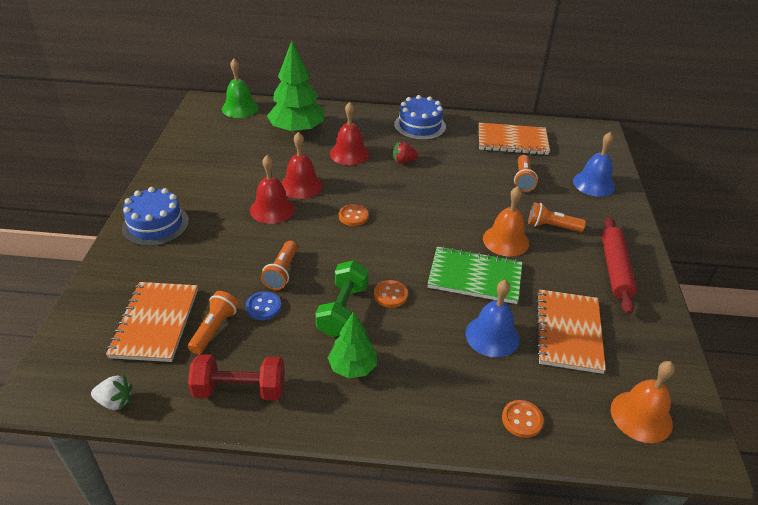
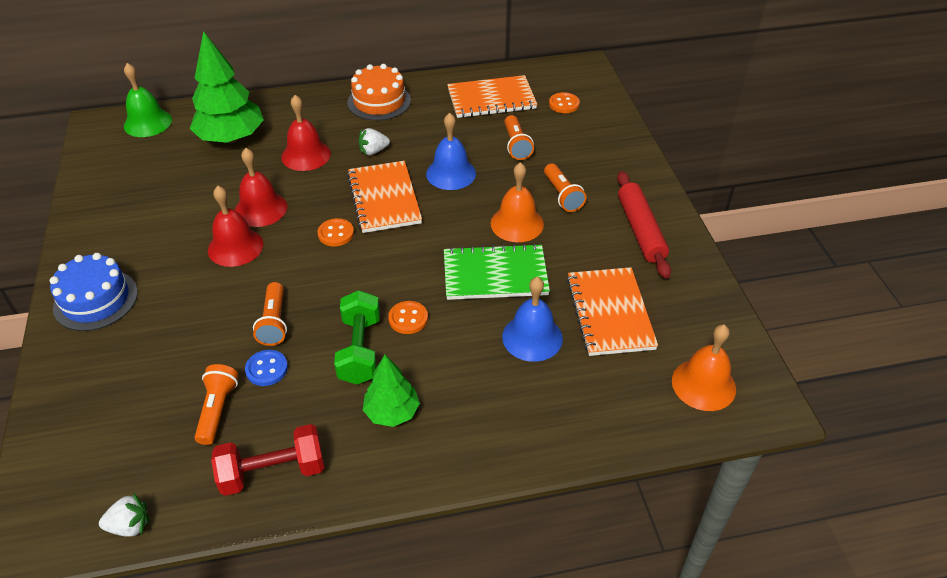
camera: 15 degrees left, 5 degrees up
(155, 323) = (142, 421): orange notebook -> orange notebook (384, 199)
(403, 161) = (373, 151): red strawberry -> white strawberry
(420, 126) = (379, 101): blue cake -> orange cake
(522, 420) = (587, 421): orange button -> orange button (564, 104)
(552, 226) = (562, 195): orange flashlight -> orange flashlight turned 105 degrees counterclockwise
(593, 184) = (594, 133): blue bell -> blue bell (451, 173)

